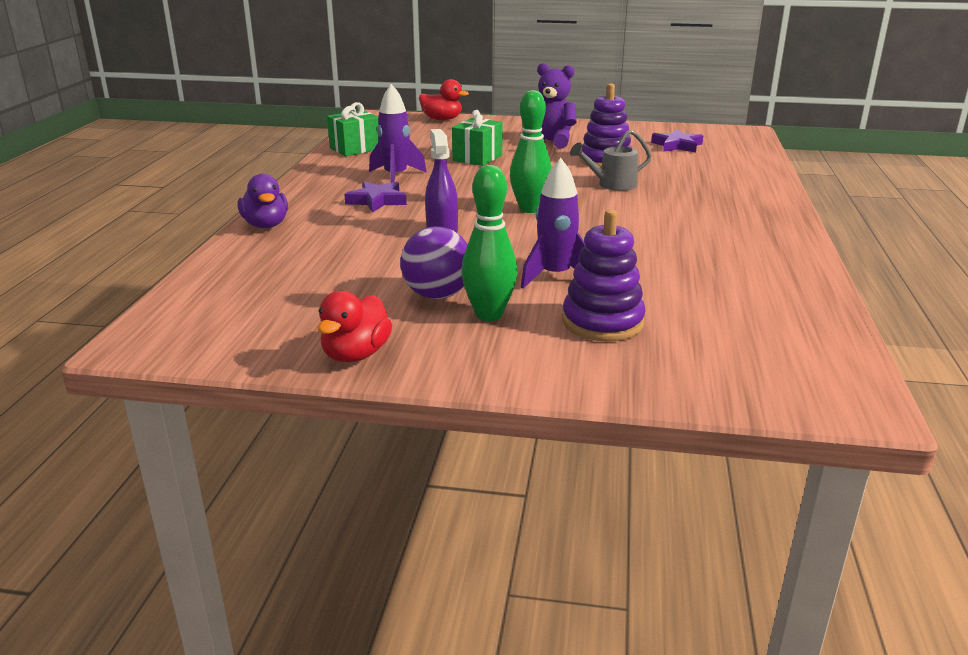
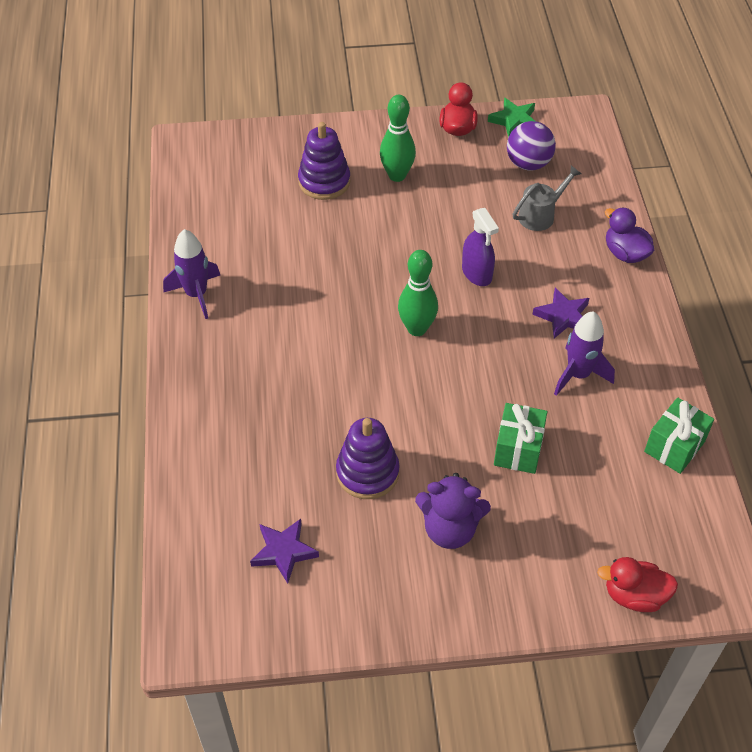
camera: 165 degrees right, 25 degrees up
(256, 351) = (514, 121): none -> green star
(437, 295) = (438, 189): purple ball -> purple ball (528, 163)
(555, 276) = (366, 226): purple rocket -> purple rocket (196, 294)
(611, 185) = (350, 402): grey watering can -> grey watering can (541, 215)

